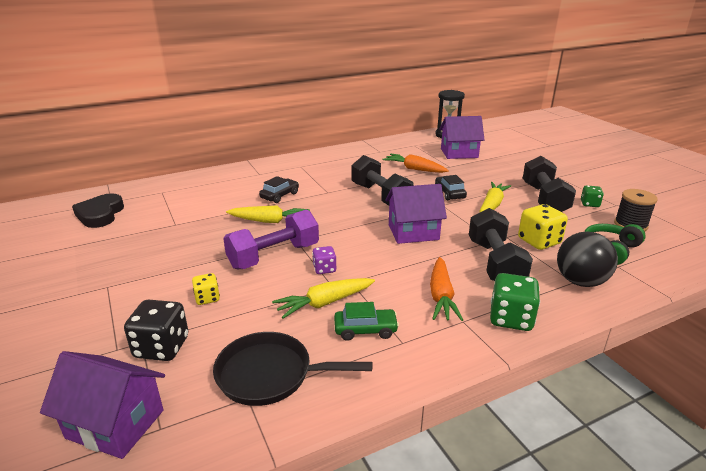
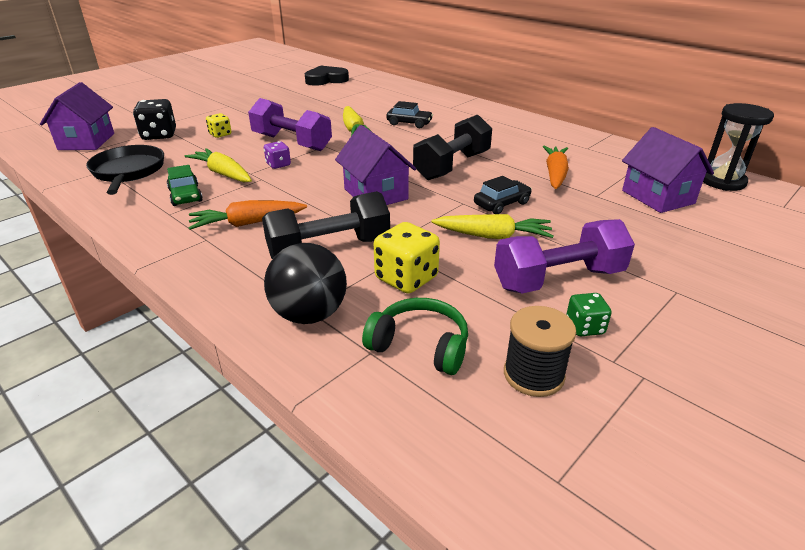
camera: 70 degrees right, 5 degrees up
(511, 319) = (213, 266): green dice -> none
(544, 199) = (558, 279): black dumbbell -> purple dumbbell

